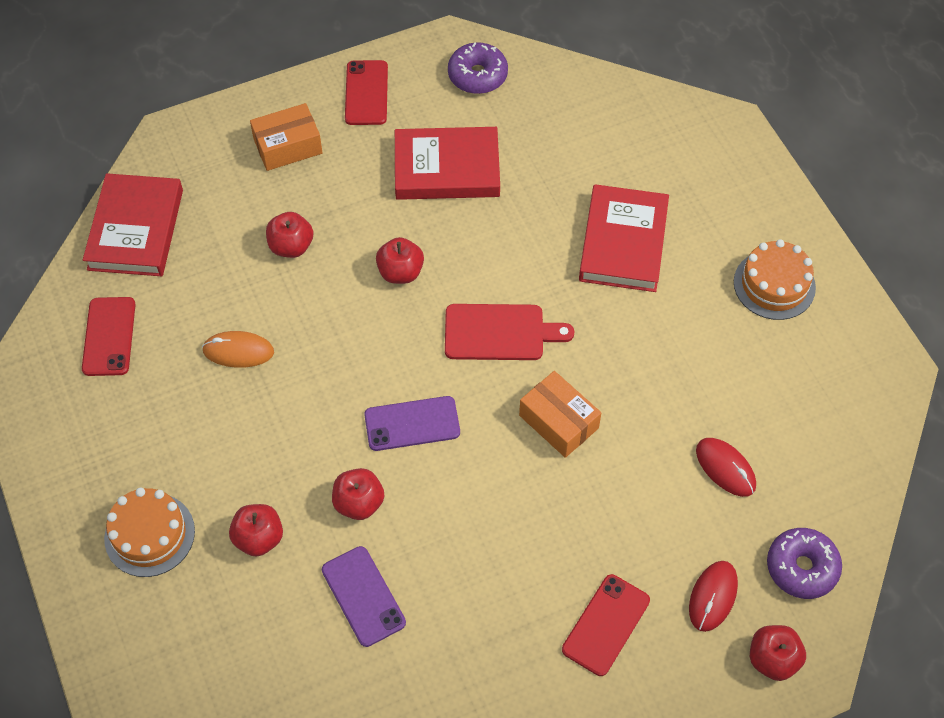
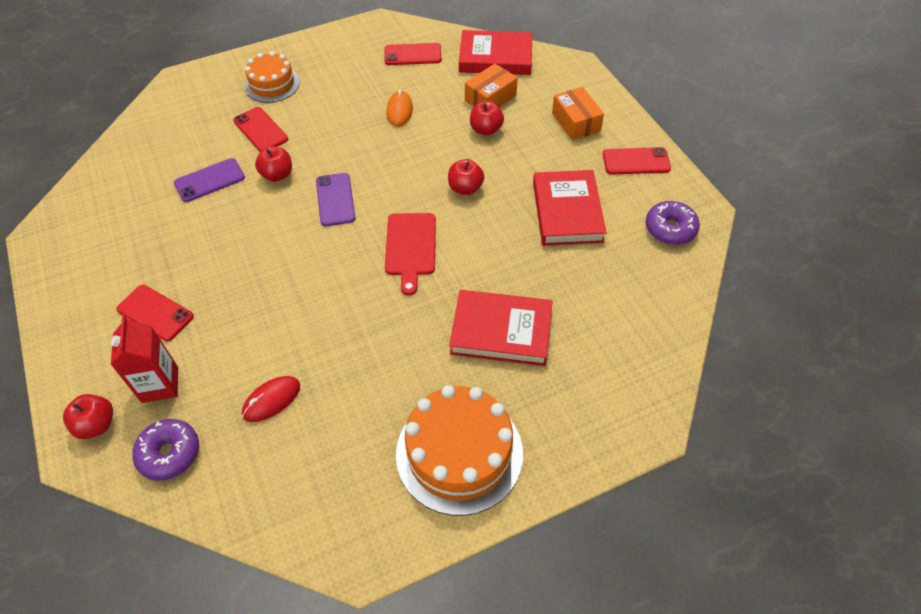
camera: 90 degrees right, 5 degrees down
(259, 538) = (260, 130): red apple -> red phone
(558, 422) = (328, 285): orange box -> orange box (490, 98)
(713, 597) = (160, 384): red mouse -> red carton
(774, 285) = (459, 453): orange cake -> orange cake, size x1.61

